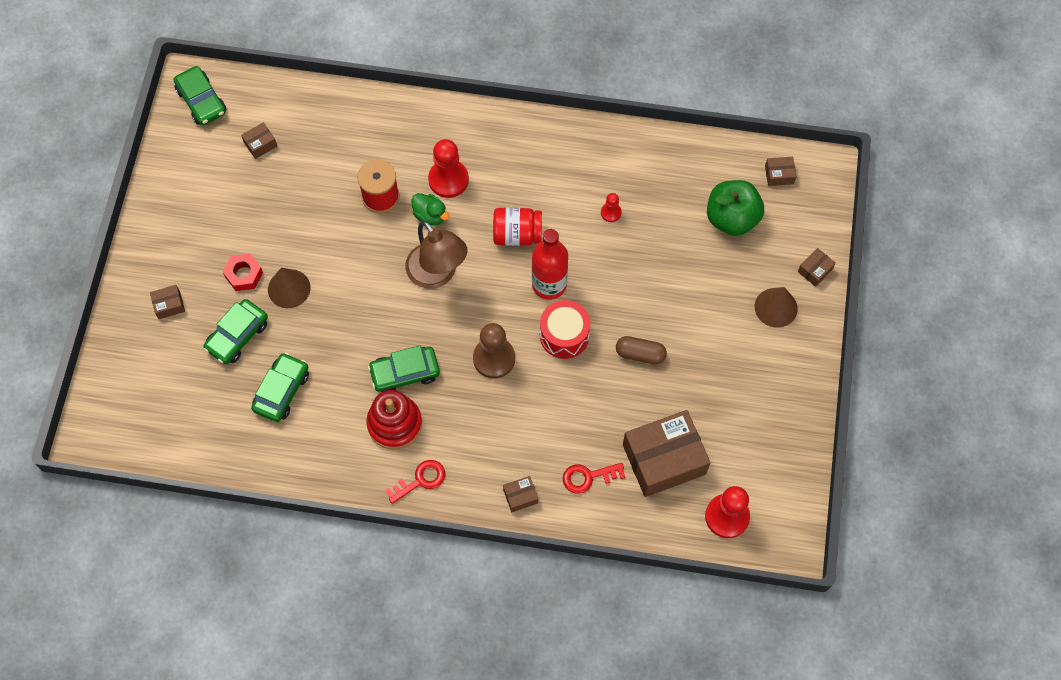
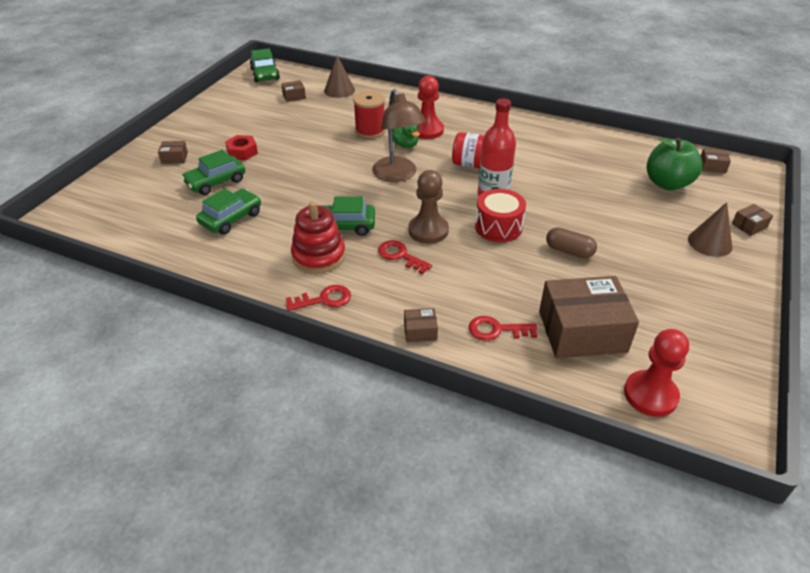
camera: 15 degrees right, 25 degrees down
(289, 288) = (272, 164): brown cone -> brown cone (339, 90)
(475, 403) = (400, 256): none -> red key
(611, 212) = (557, 165): red pawn -> none

